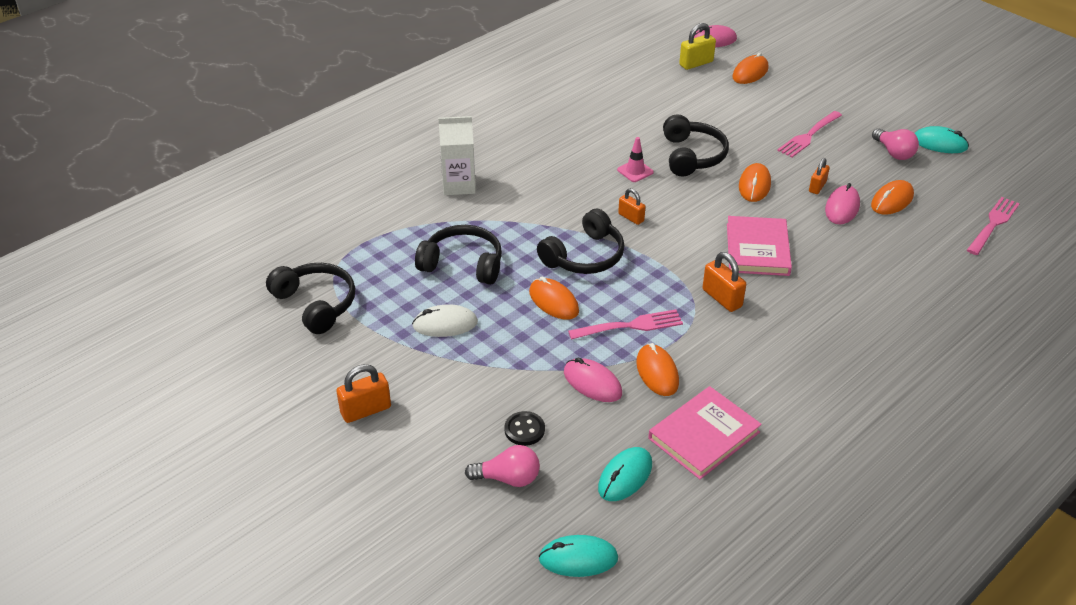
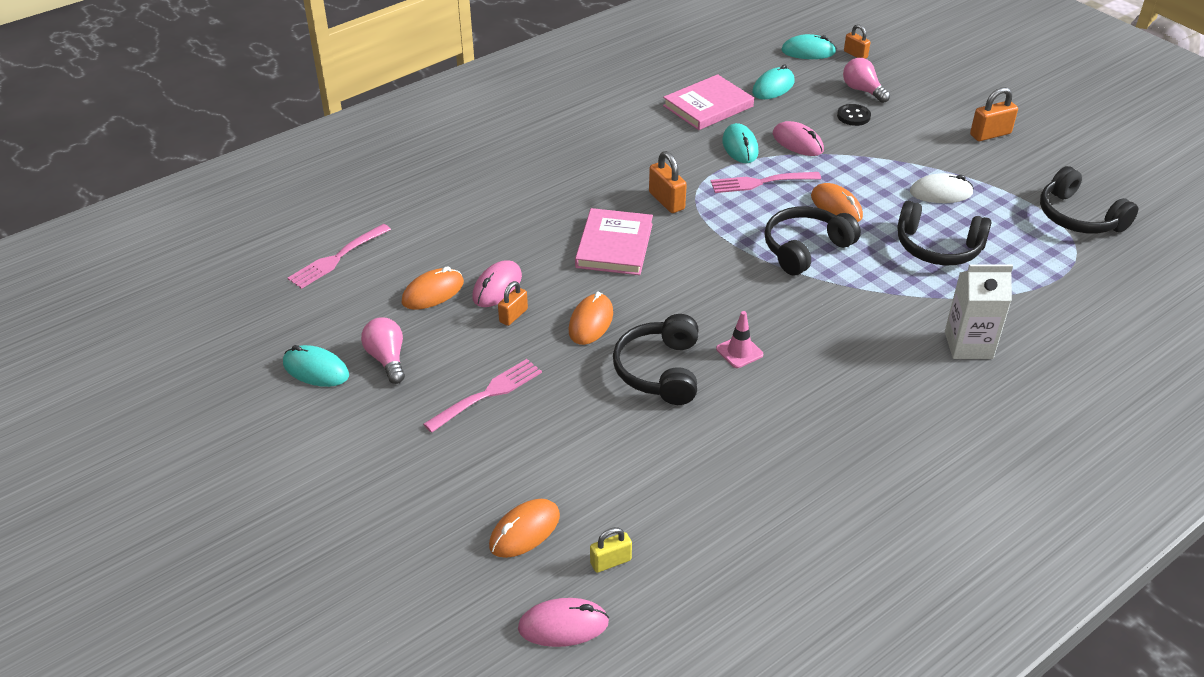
camera: 175 degrees left, 0 degrees up
(508, 478) = (862, 90): pink light bulb -> pink light bulb turned 45 degrees clockwise
(631, 217) = (750, 289): orange padlock -> orange padlock (855, 54)
(657, 372) = (740, 147): orange mouse -> turquoise mouse
(696, 63) = (610, 561): yellow padlock -> yellow padlock, size x0.67

